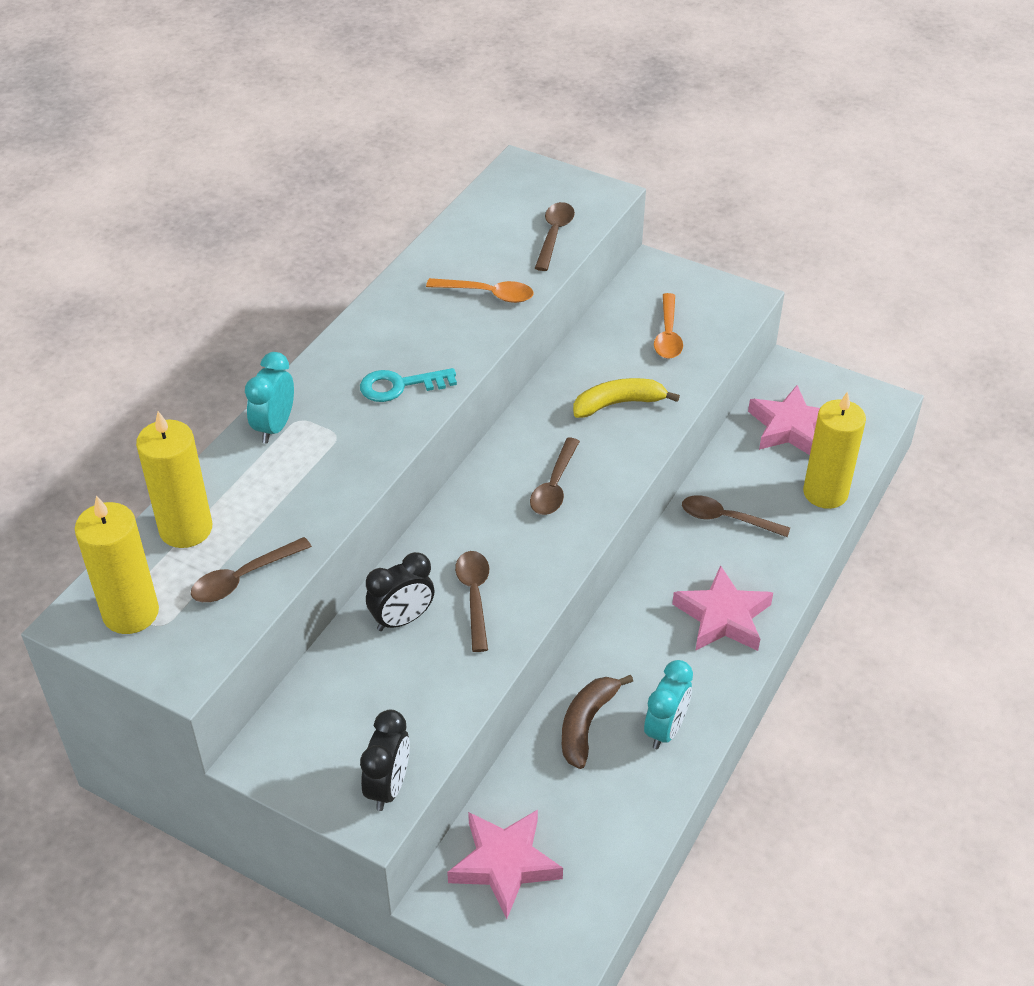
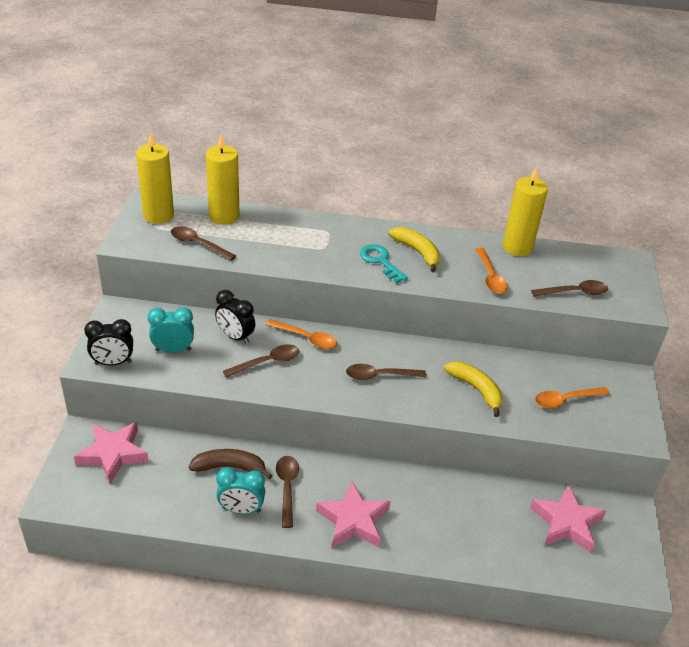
camera: 65 degrees right, 5 degrees down
(275, 427) = (316, 225): turquoise clock -> turquoise clock (173, 350)
(399, 343) = (417, 252): none -> yellow banana
(445, 540) = (306, 338): none -> orange spoon
(726, 519) = (447, 502): brown spoon -> brown spoon (287, 488)
(825, 493) = (511, 560): yellow candle -> yellow candle (517, 247)

